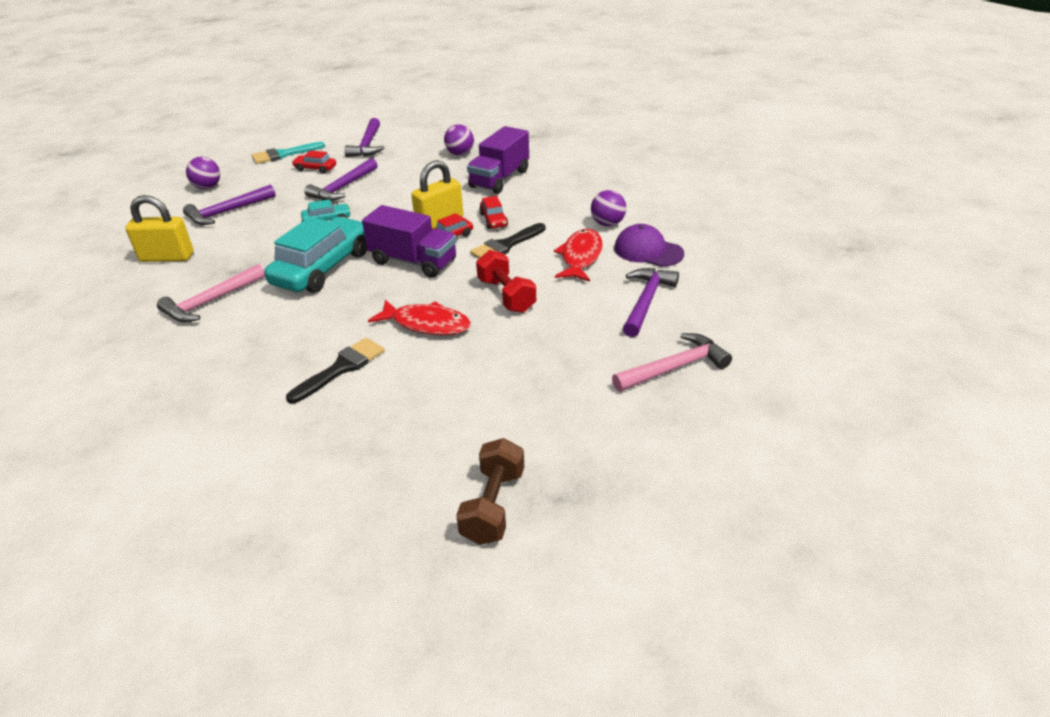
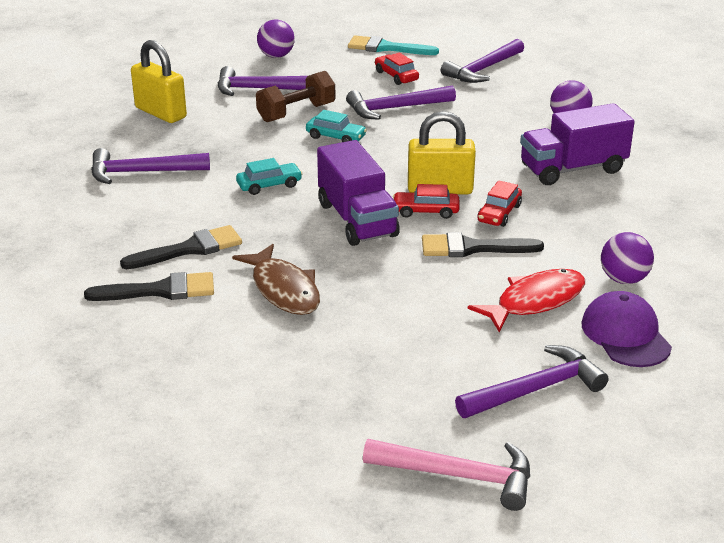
camera: 40 degrees right, 5 degrees down
(211, 302) = (142, 172): pink hammer -> purple hammer
(323, 268) = (269, 185): turquoise car -> turquoise car, size x0.45
(323, 332) = (189, 249): none -> black brush
(426, 324) = (283, 289): red fish -> brown fish
(493, 506) = (112, 489): brown dumbbell -> brown dumbbell (296, 113)
(506, 295) = (396, 302): red dumbbell -> none

